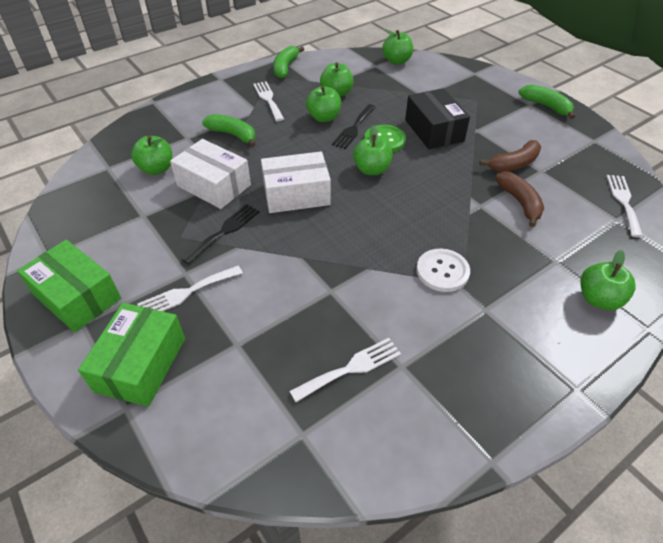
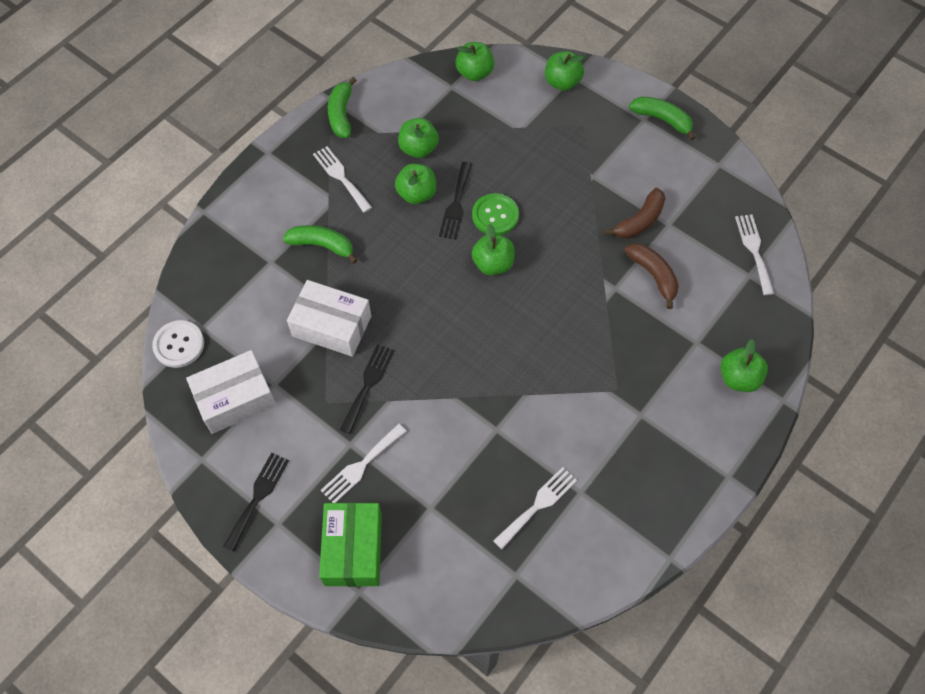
camera: 15 degrees left, 15 degrees up
(77, 297) = (258, 497): green box -> black fork
(157, 169) = (258, 317): green apple -> green apple (562, 82)
(296, 194) = (424, 318): white box -> white box (235, 399)
(434, 130) = (545, 187): black box -> none
(442, 271) = (594, 381): white button -> white button (179, 345)

